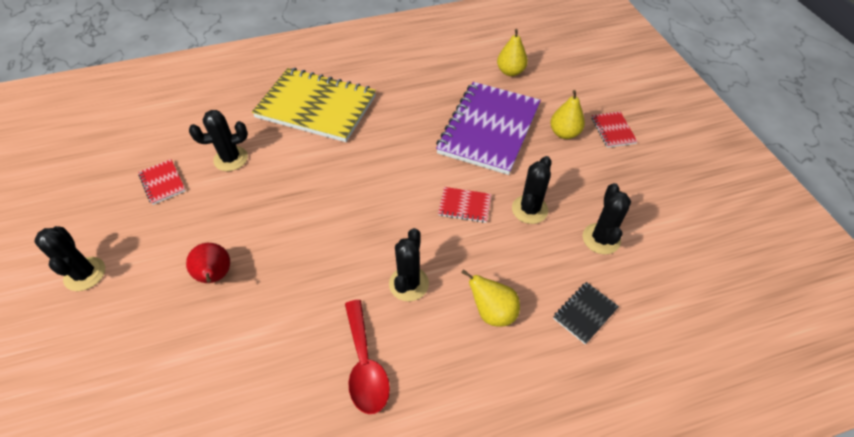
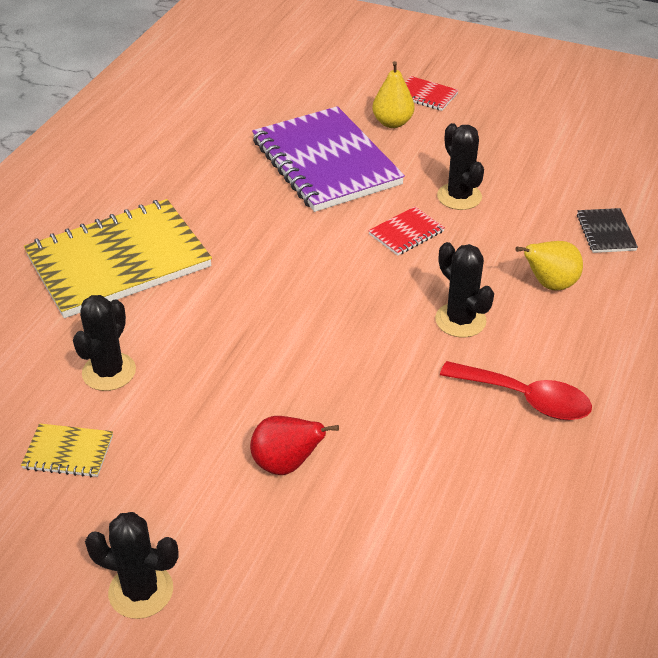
camera: 50 degrees left, 10 degrees down
(162, 183) = (68, 452): red notebook -> yellow notebook
(510, 72) = (264, 104): yellow pear -> none
(601, 239) = (539, 177): black cactus -> none

